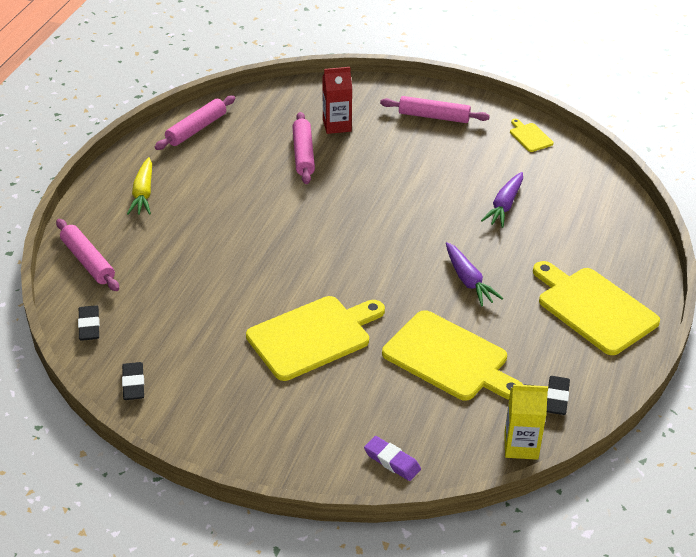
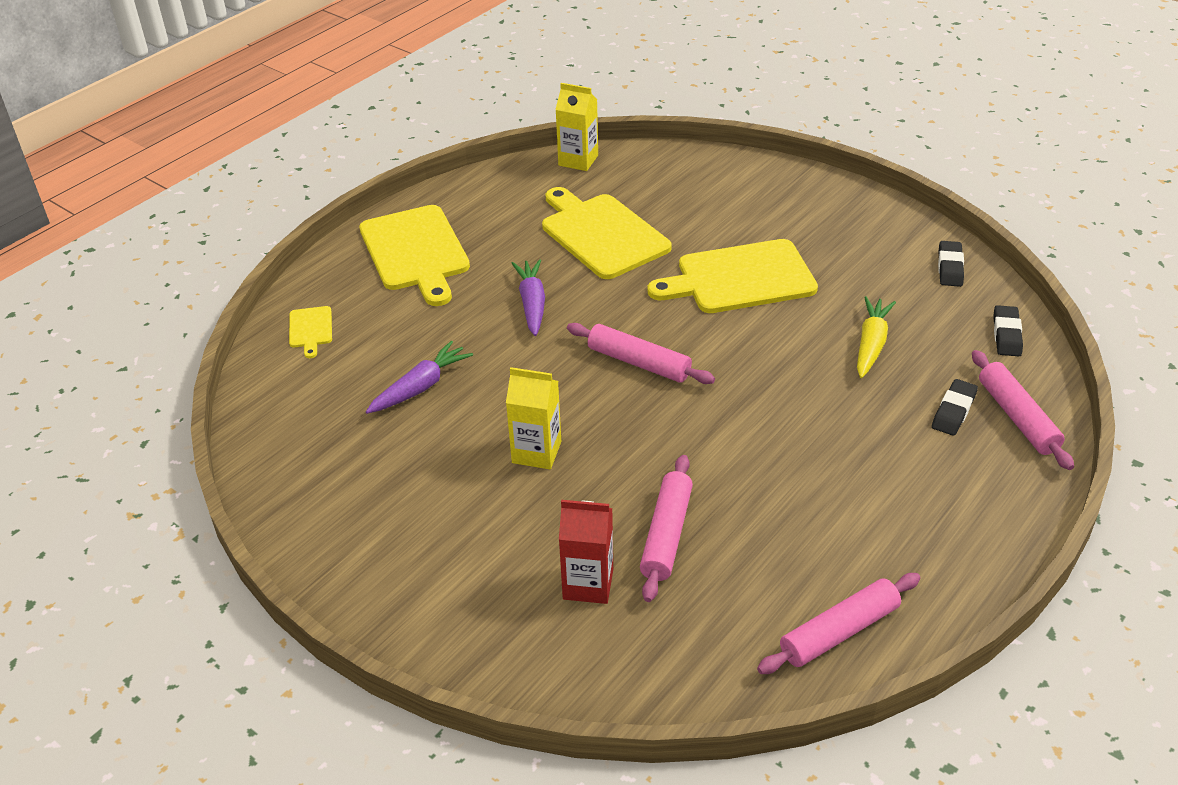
camera: 160 degrees left, 0 degrees up
(143, 193) = (938, 513): yellow carrot -> yellow carrot (871, 344)
(392, 461) = (701, 168): purple eraser -> none
(402, 181) = (536, 452): none -> yellow carton
(434, 116) = (416, 566): pink rolling pin -> pink rolling pin (638, 363)
(530, 136) = (296, 491): yellow cutting board -> yellow cutting board (310, 329)
(557, 398) = (519, 186): black eraser -> black eraser (953, 411)

